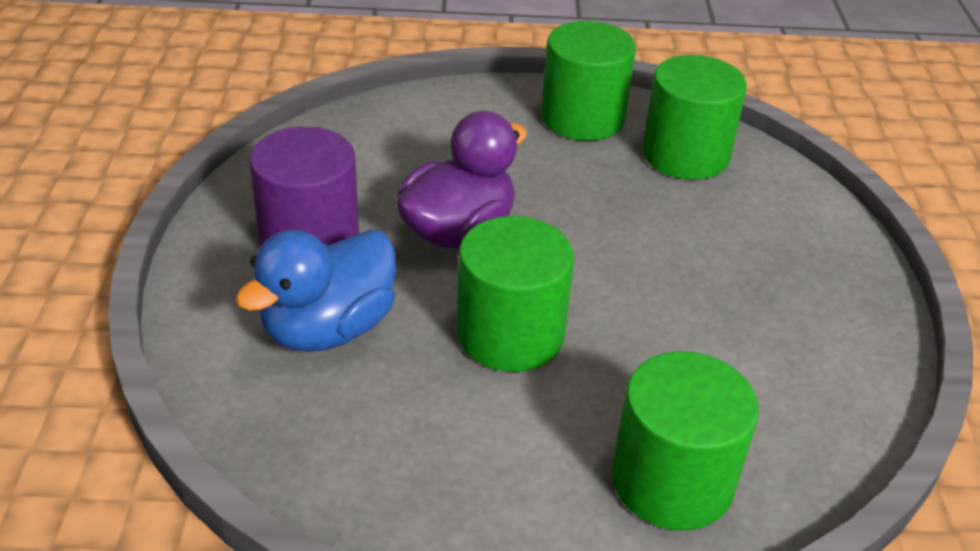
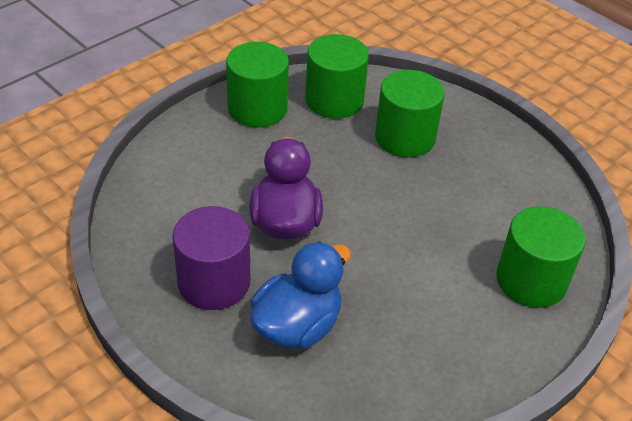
camera: 45 degrees left, 5 degrees up
(328, 329) = (297, 326): blue duck -> blue duck turned 135 degrees counterclockwise
(510, 334) = (383, 261): green cylinder -> green cylinder (405, 137)

